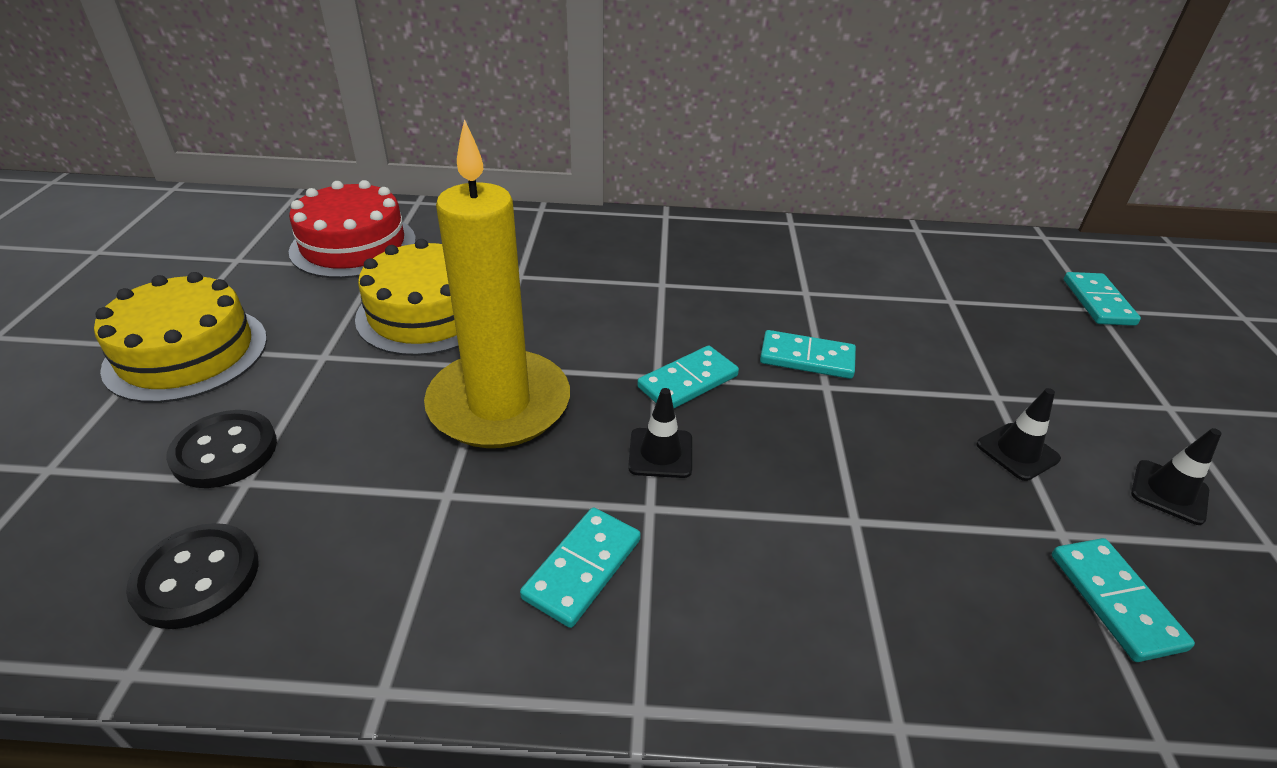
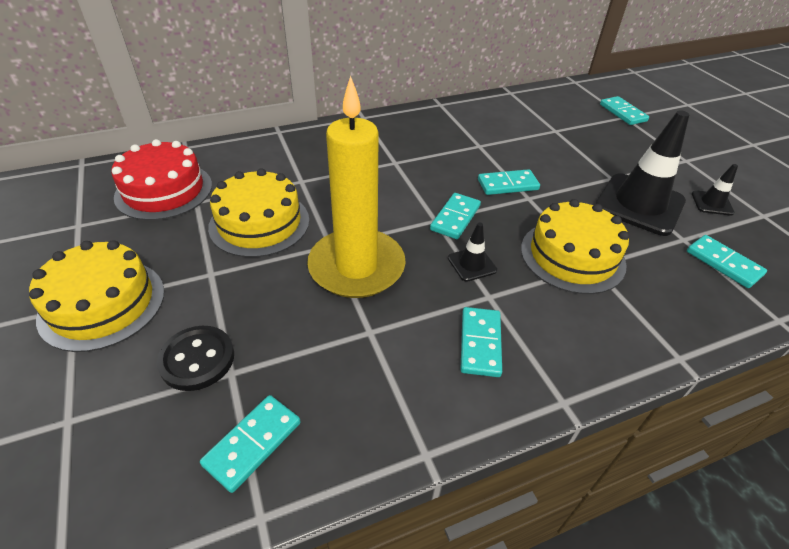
camera: 25 degrees left, 5 degrees up
(197, 577) = (252, 443): black button -> turquoise domino
(831, 494) = (572, 256): none -> yellow cake
(1017, 452) = (639, 204): black traffic cone -> black traffic cone, size x2.17

